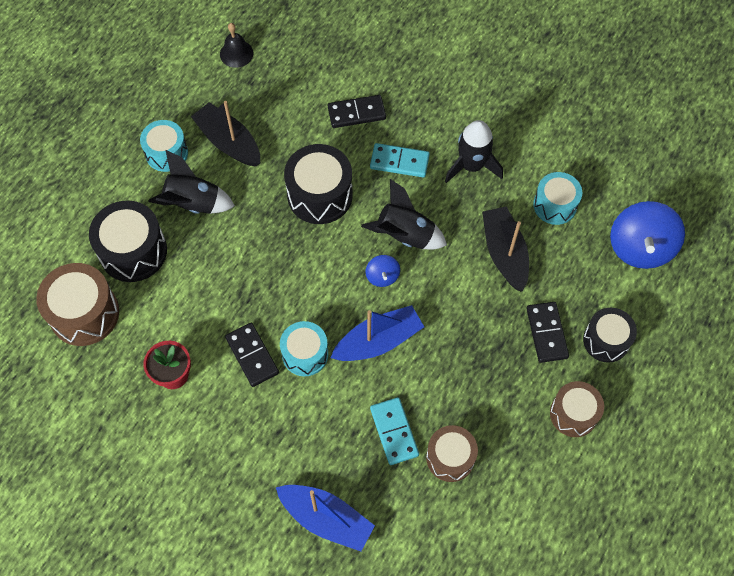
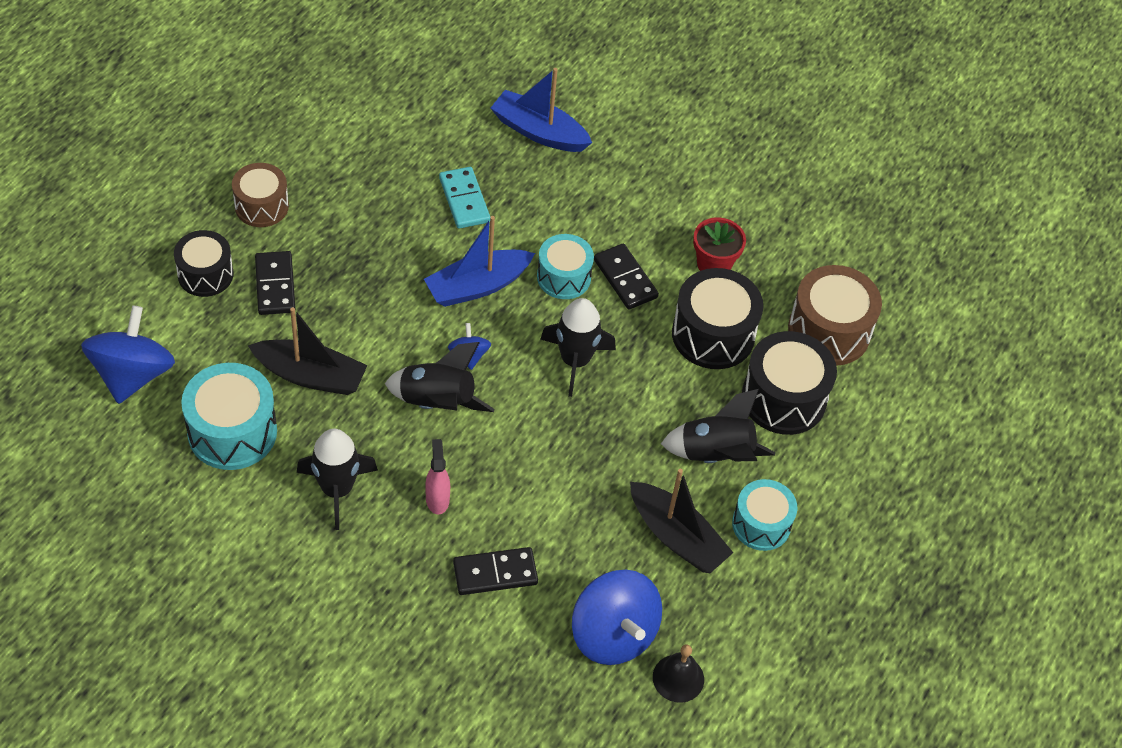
camera: 175 degrees right, 10 degrees down
(277, 78) = (613, 634): none -> blue spinning top
(297, 276) = (575, 360): none -> black rocket
(320, 195) = (548, 458): black drum -> black drum (713, 334)
(399, 162) = (437, 499): turquoise domino -> pink spray bottle
(450, 458) = (405, 174): brown drum -> none
(504, 253) = (311, 375): black boat -> black boat turned 60 degrees counterclockwise
(555, 205) = (232, 432): turquoise drum -> turquoise drum, size x1.51

